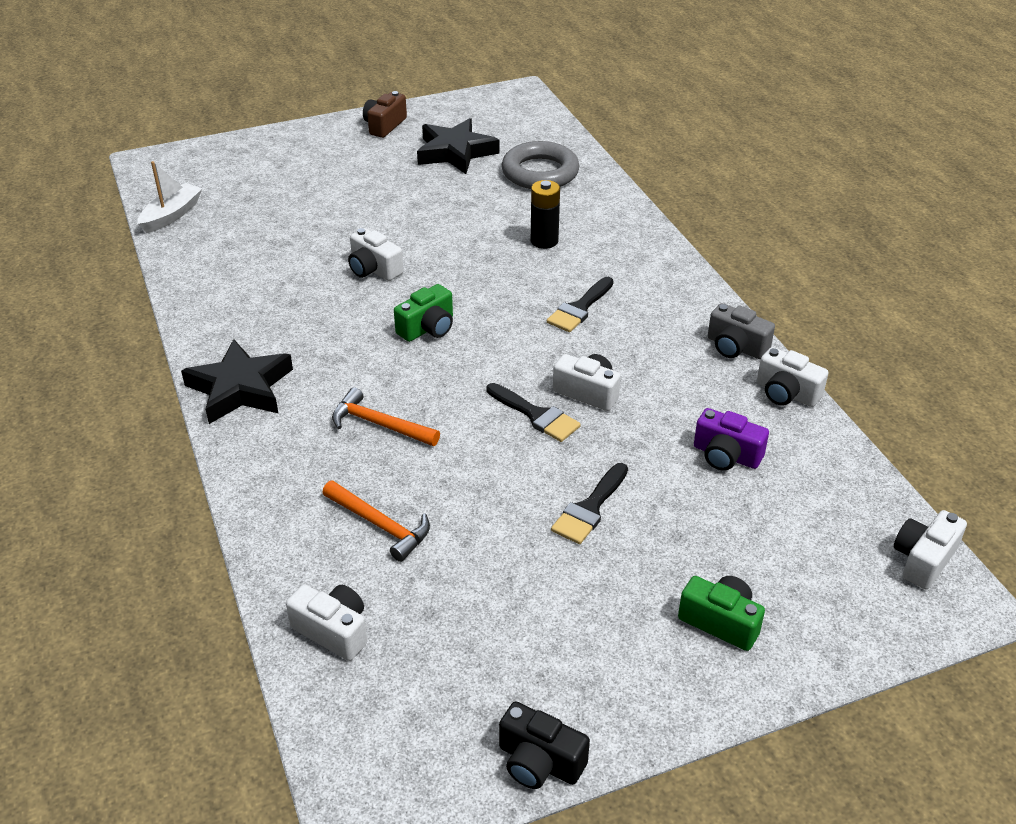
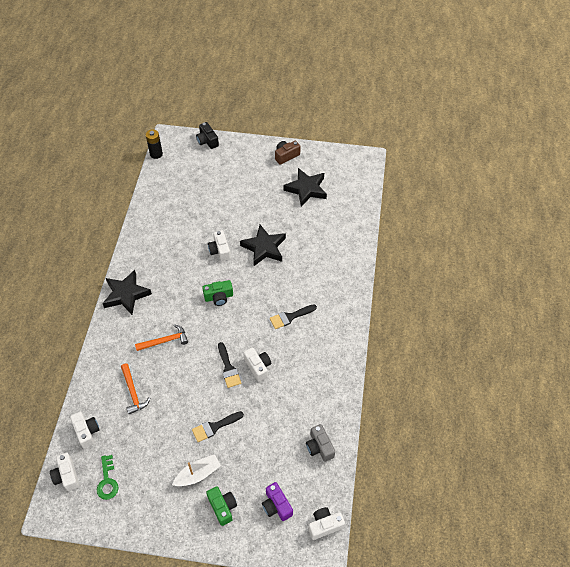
camera: 30 degrees right, 15 degrees up
(172, 215) = (158, 177): white boat -> white boat (198, 474)
(379, 424) = (165, 341): orange hammer -> orange hammer turned 105 degrees clockwise
(449, 693) = (107, 481): none -> green key
(451, 240) = (264, 248): none -> black star
(539, 762) = (117, 526): black camera -> black camera (207, 141)
(540, 172) = (336, 221): grey ring -> none
(544, 241) = (305, 268): black battery -> black battery (156, 154)
(726, 455) = (288, 430): purple camera -> purple camera (276, 506)
(736, 347) = (340, 374): grey camera -> grey camera (319, 447)
(786, 393) = (341, 411): white camera -> white camera (67, 475)

